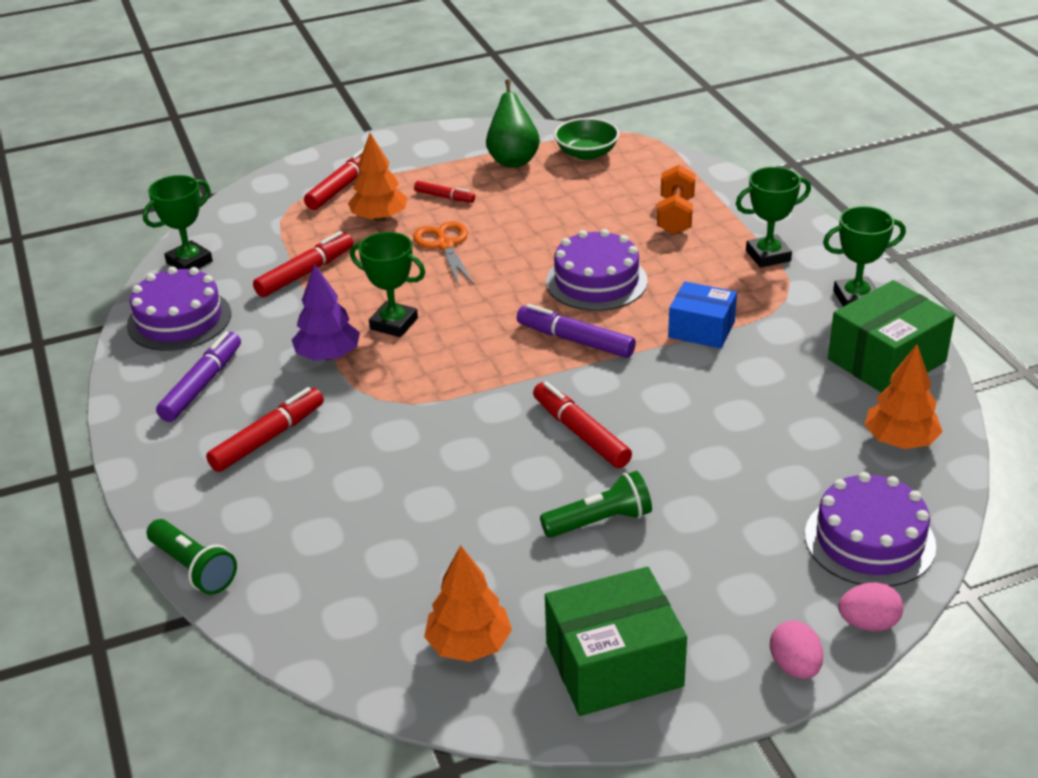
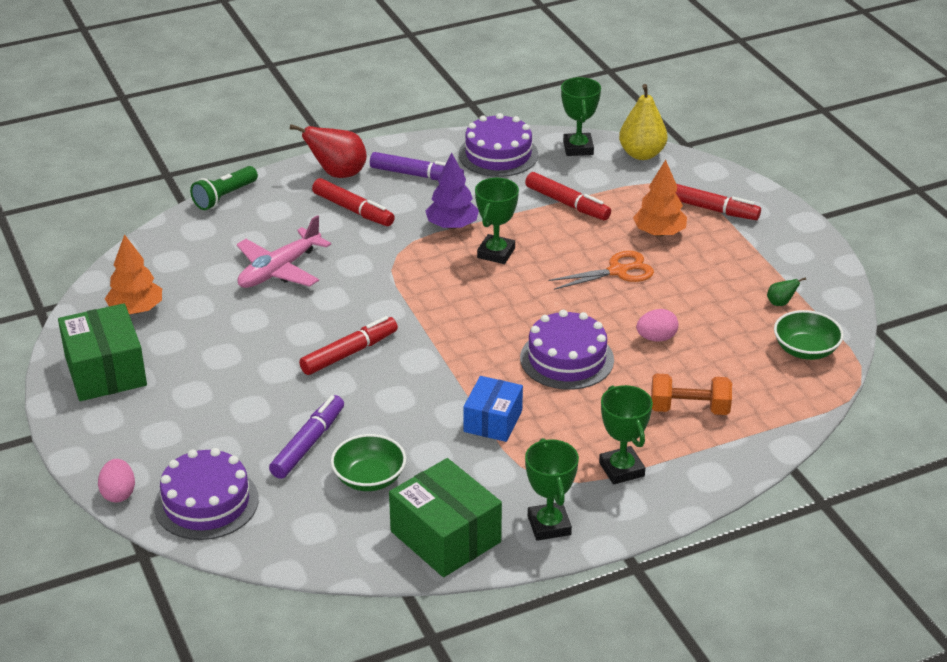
camera: 85 degrees right, 0 degrees up
(173, 454) = (338, 174): none -> red pear
(189, 262) = (578, 148): green trophy -> green trophy turned 45 degrees clockwise
(220, 221) = (642, 154): none -> yellow pear
(395, 501) = (279, 270): none -> pink plane
(444, 197) = (701, 266): red marker -> none
(513, 160) = (780, 303): green pear -> green pear, size x0.45
(575, 340) = (474, 348): purple marker -> purple marker (308, 444)
(600, 521) = (246, 364): green flashlight -> none
(795, 666) = (85, 453): pink egg -> pink egg (656, 338)
(805, 413) = (369, 478): none -> green bowl
(900, 440) = (327, 533): orange tree -> none

